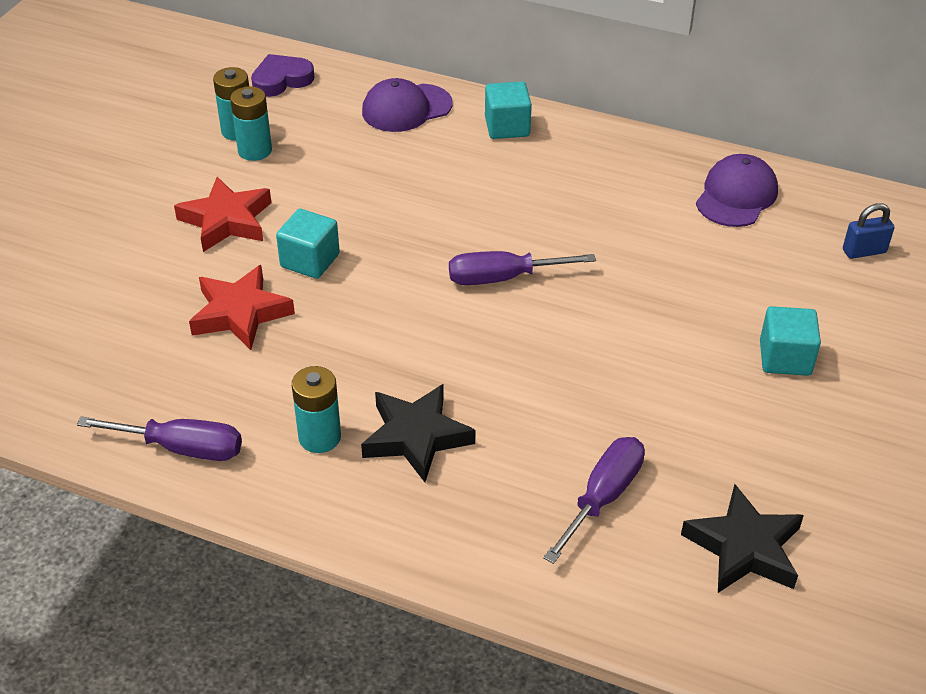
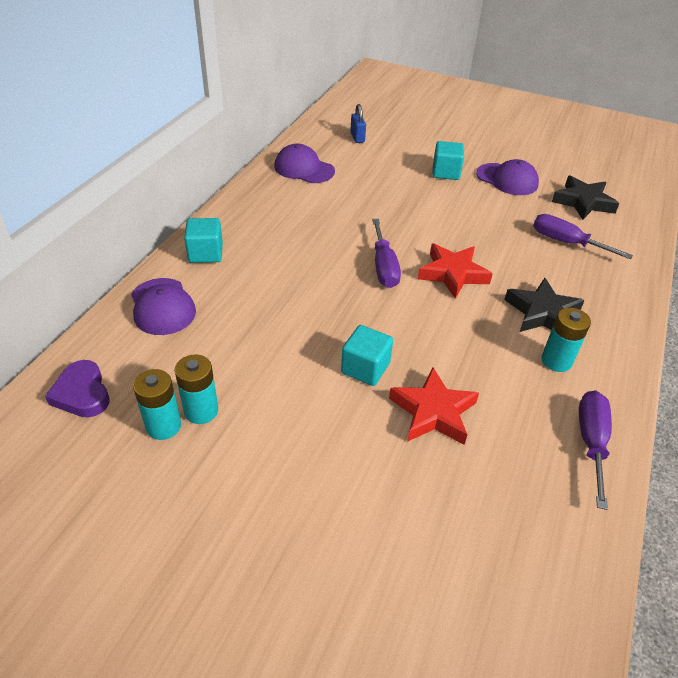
camera: 90 degrees left, 0 degrees up
(226, 221) = (308, 428): red star -> red star (453, 274)
(790, 441) = (507, 179): none -> purple cap

